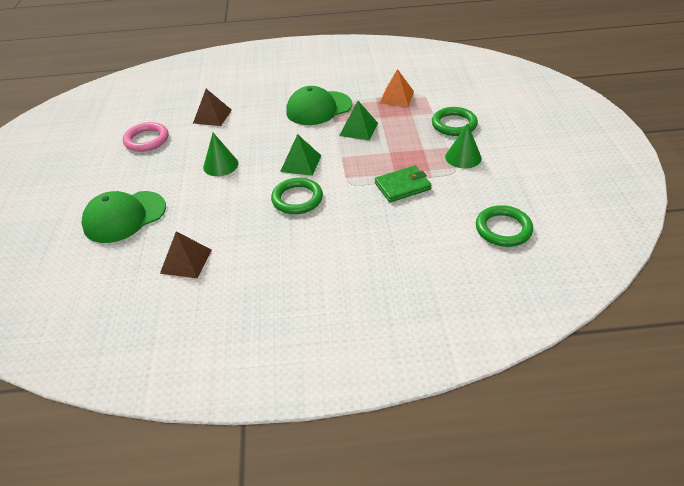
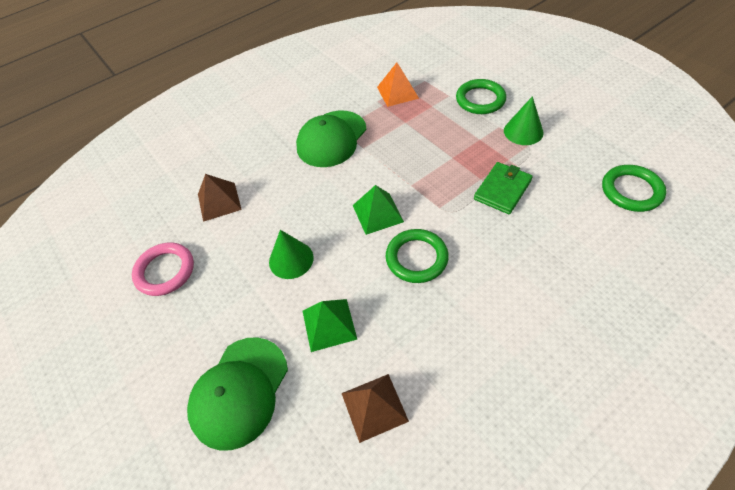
camera: 30 degrees left, 10 degrees up
(358, 129) = (396, 145): green pyramid -> green pyramid (329, 324)

